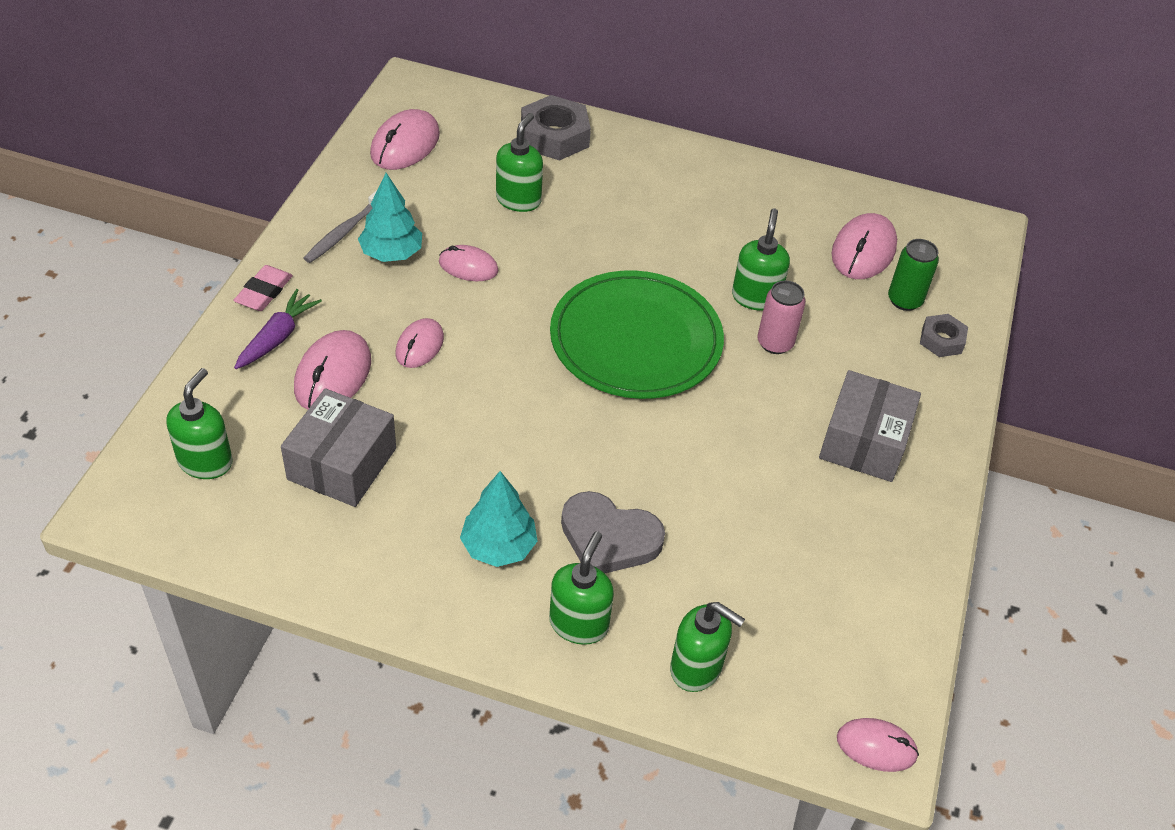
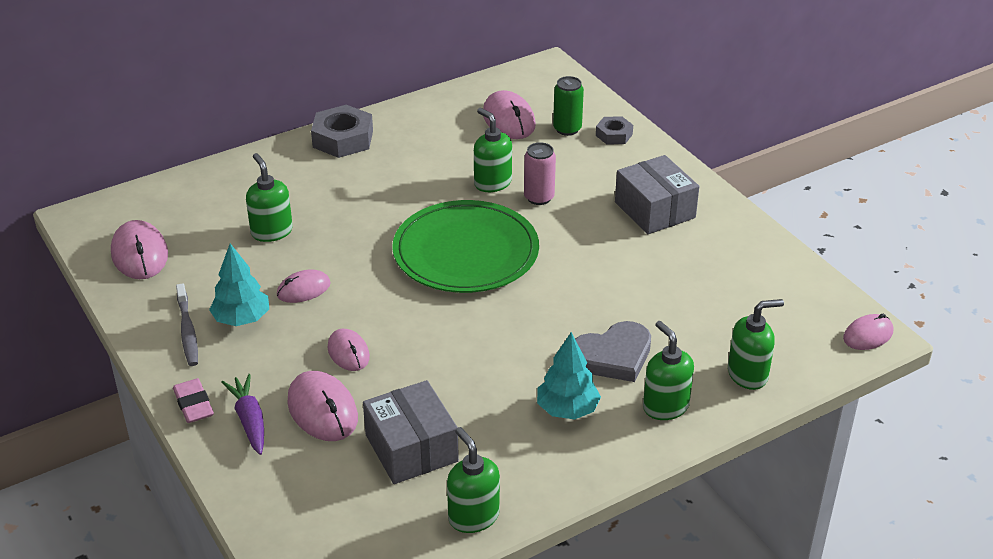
camera: 45 degrees left, 10 degrees down
(206, 462) = (326, 520): green soap dispenser -> green soap dispenser (473, 516)
(554, 136) = (233, 182): grey nut -> grey nut (343, 139)

